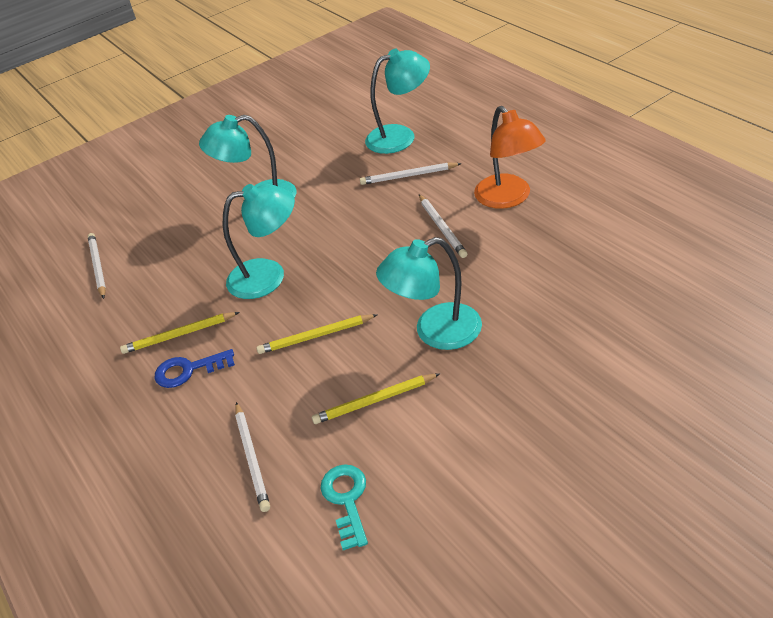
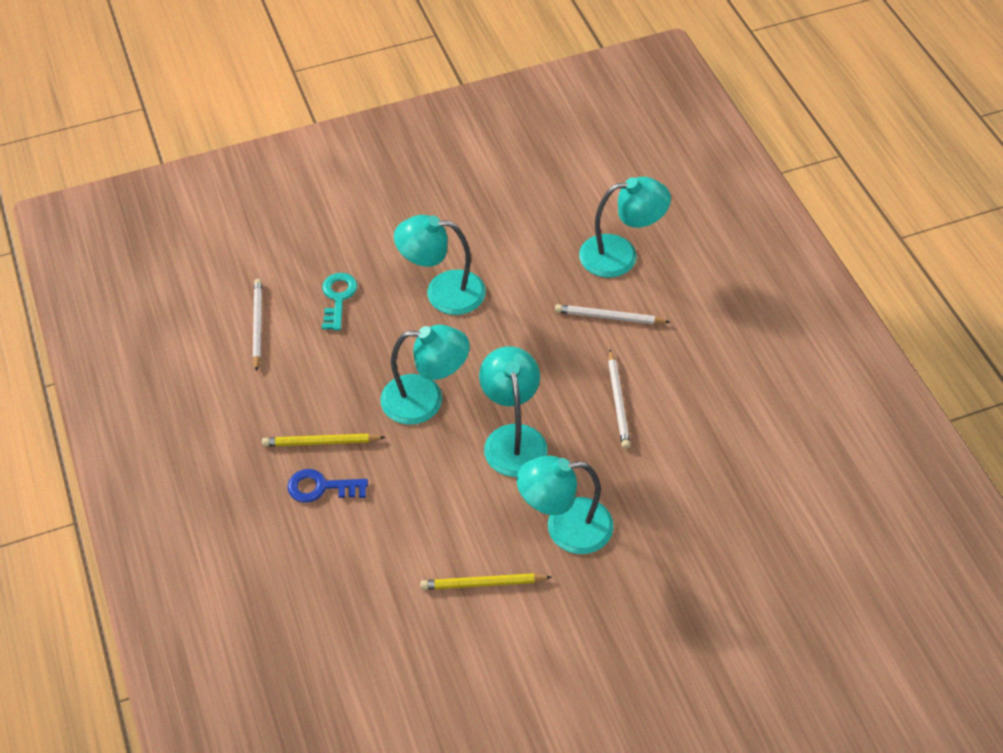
camera: 10 degrees right, 10 degrees up
(252, 458) = (356, 603): white pencil -> none
(316, 336) = (451, 491): yellow pencil -> none
(347, 500) = (427, 674): turquoise key -> turquoise key (338, 298)
(359, 280) = (513, 438): none -> turquoise lamp
(508, 198) = (701, 387): orange lamp -> none

